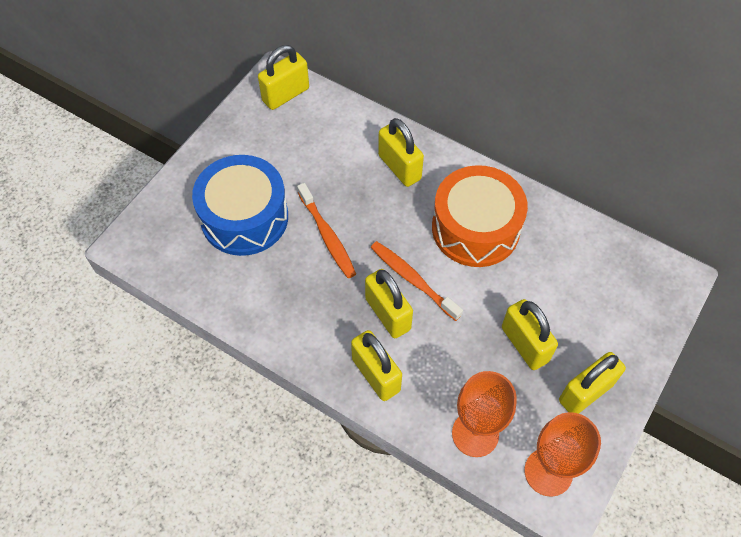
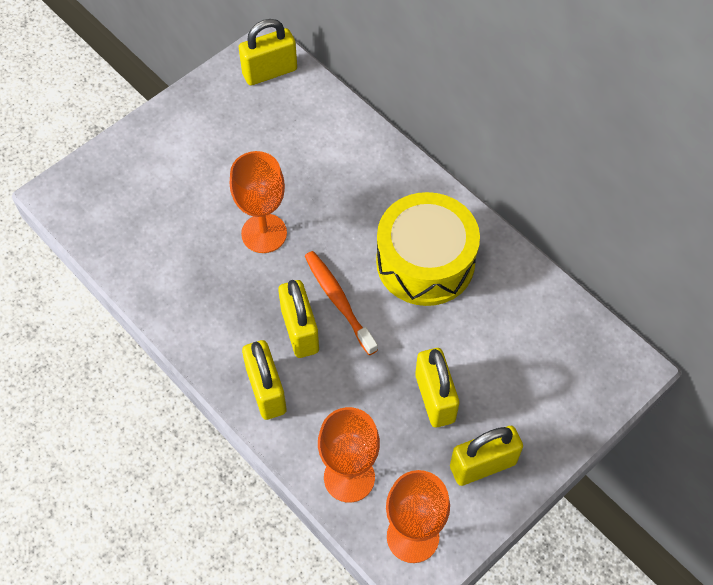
camera: 15 degrees right, 0 degrees up
(244, 217) = (184, 194): blue drum -> none
(327, 235) = (264, 233): orange toothbrush -> orange goblet
(399, 167) = (365, 177): yellow padlock -> none
(475, 228) = (425, 262): orange drum -> yellow drum

